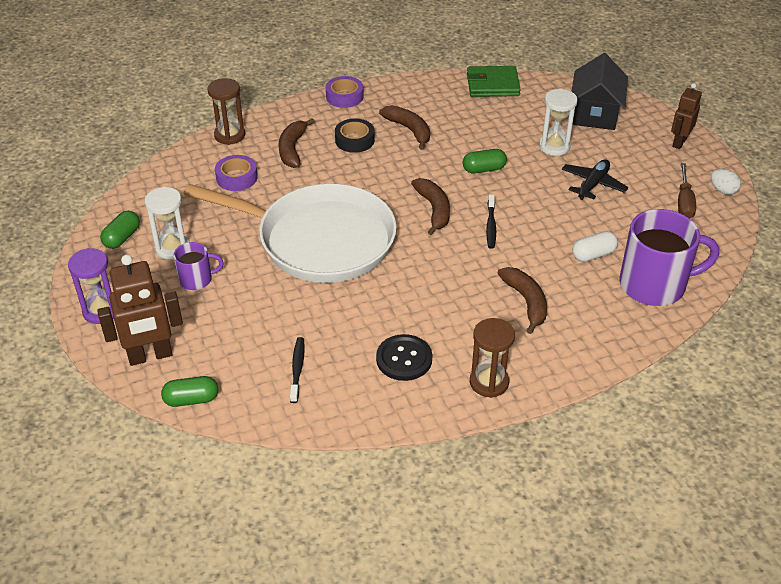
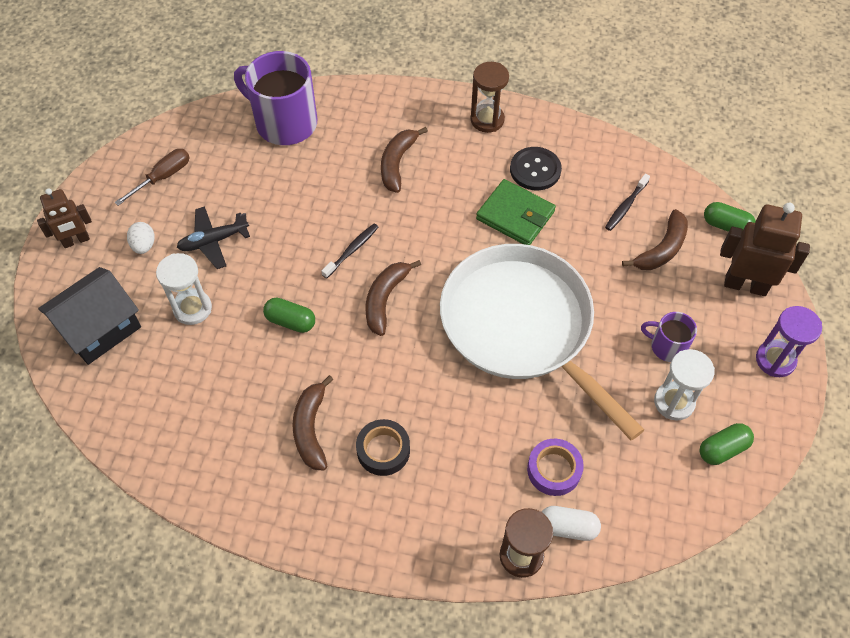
camera: 145 degrees left, 15 degrees up
(292, 149) = (462, 480): brown banana -> brown banana (662, 249)
(344, 96) = (334, 542): purple tape -> none
(492, 85) = (148, 447): green wallet -> green wallet (515, 215)
(593, 254) = (299, 173): white capsule -> white capsule (567, 527)
(722, 190) = (116, 169): white egg -> white egg (144, 245)

